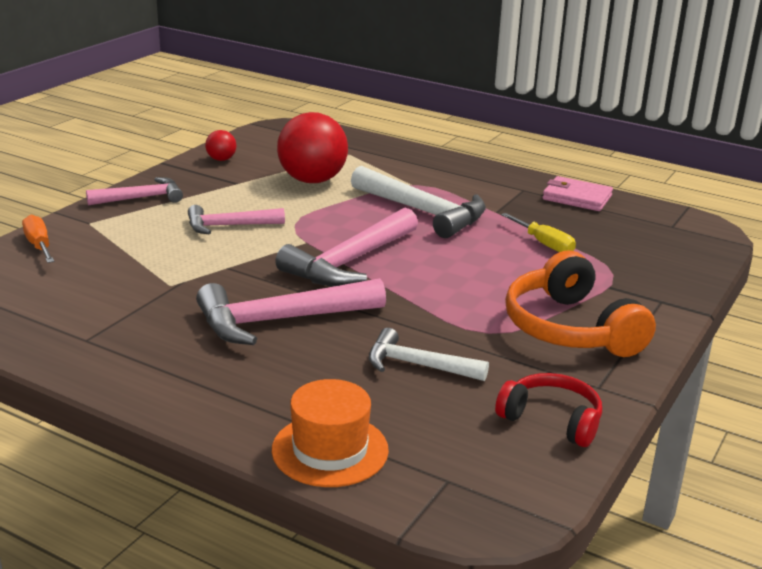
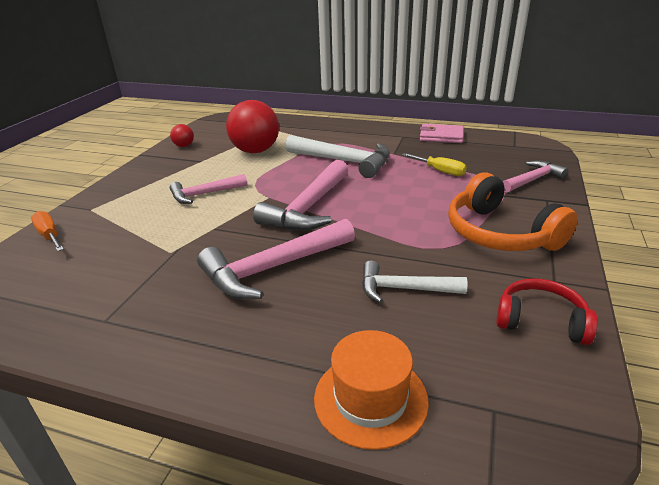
camera: 10 degrees left, 5 degrees up
(141, 198) = (130, 183): pink hammer -> pink hammer (533, 180)

